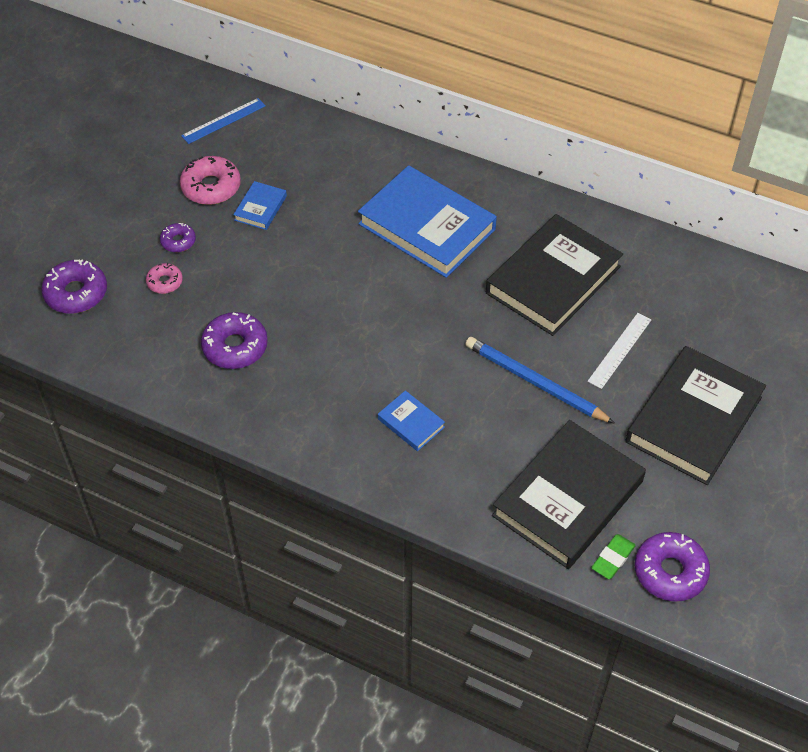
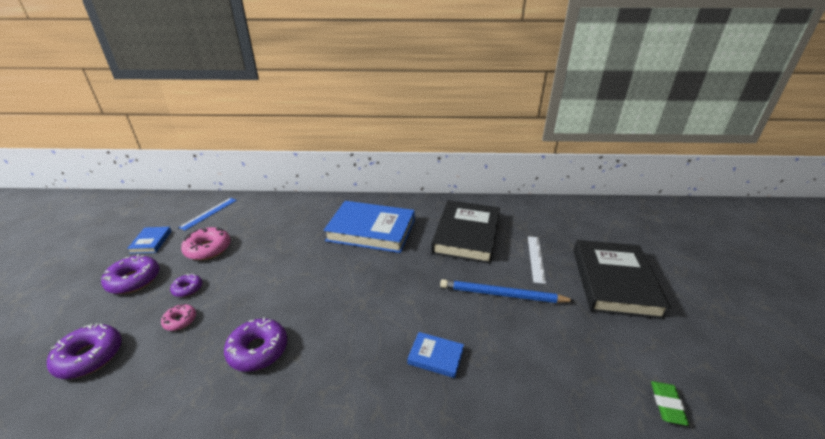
camera: 25 degrees left, 20 degrees down
(260, 208) = (250, 251): blue book -> blue book (151, 242)
(568, 498) = (592, 368): black book -> none
(670, 572) = (713, 396): purple donut -> purple donut (134, 280)

